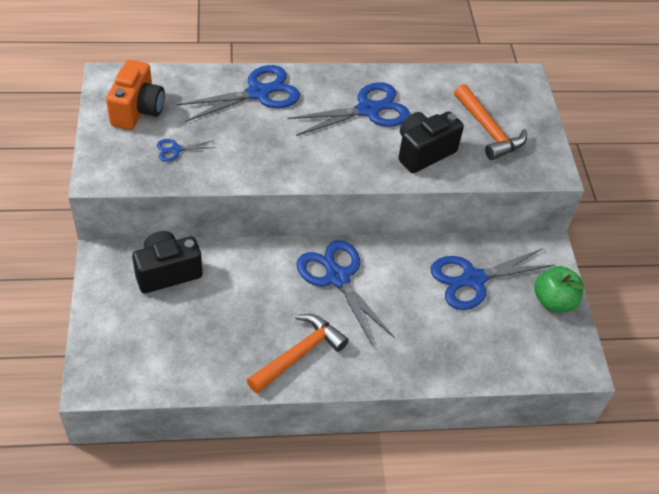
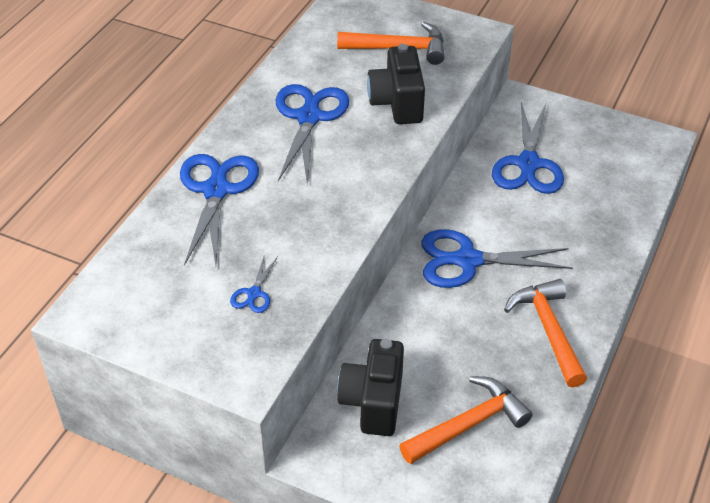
camera: 55 degrees left, 5 degrees down
(138, 110) = (162, 306): orange camera -> none
(178, 335) = (468, 424): none -> orange hammer
(553, 301) = (583, 124): green apple -> none

